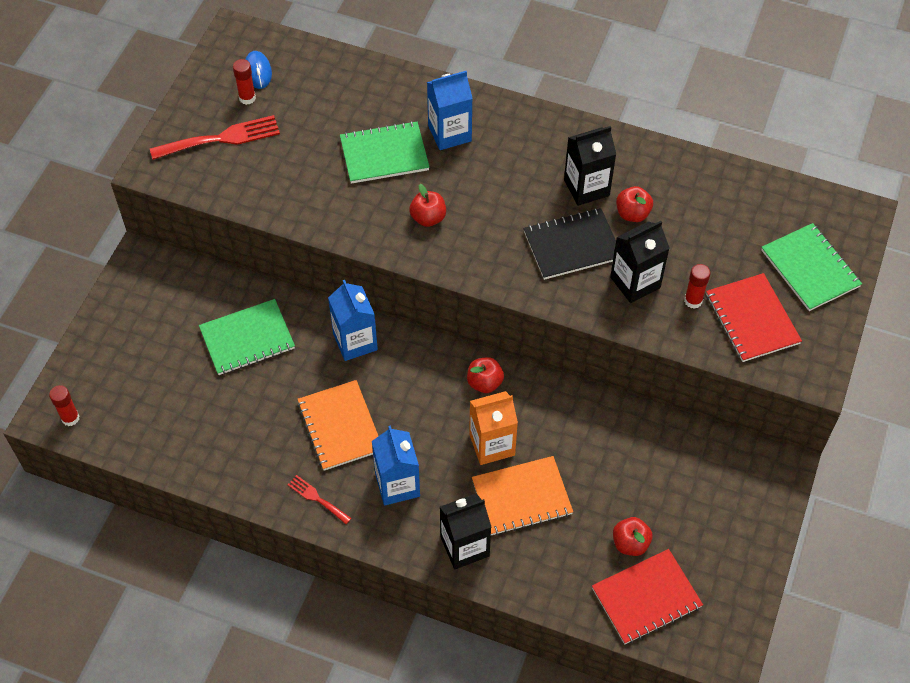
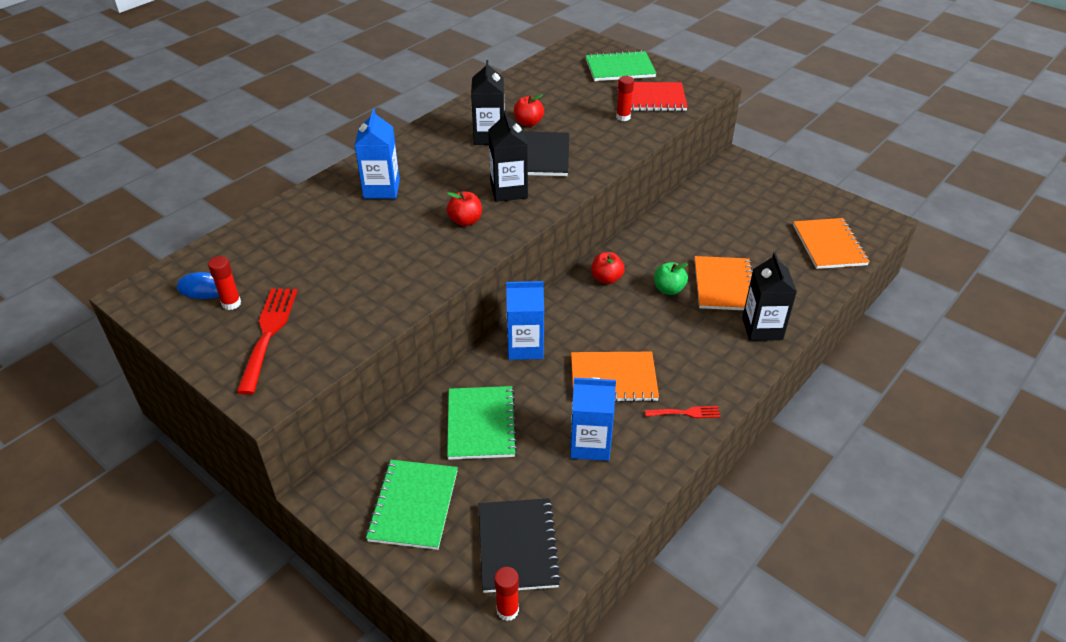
camera: 70 degrees left, 15 degrees down
(129, 406) = (517, 546): none -> black notebook
(317, 498) = (686, 413): red fork -> red fork turned 150 degrees counterclockwise
(384, 154) = (376, 230): green notebook -> green notebook (414, 505)
(397, 485) = (689, 355): blue carton -> blue carton (590, 444)
(492, 445) = (668, 289): orange carton -> green apple
(630, 543) = (781, 241): red apple -> none
(635, 282) = (593, 137): black carton -> black carton (509, 190)
(646, 597) = (829, 245): red notebook -> orange notebook

